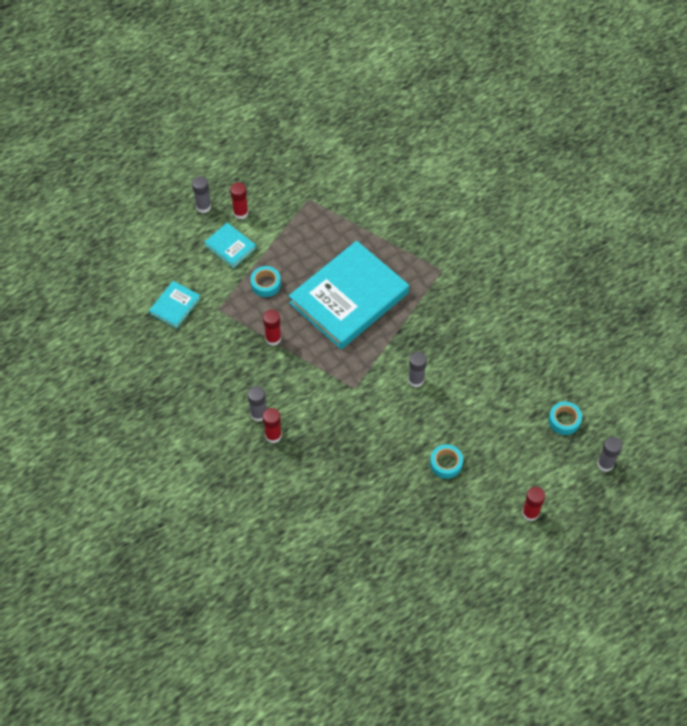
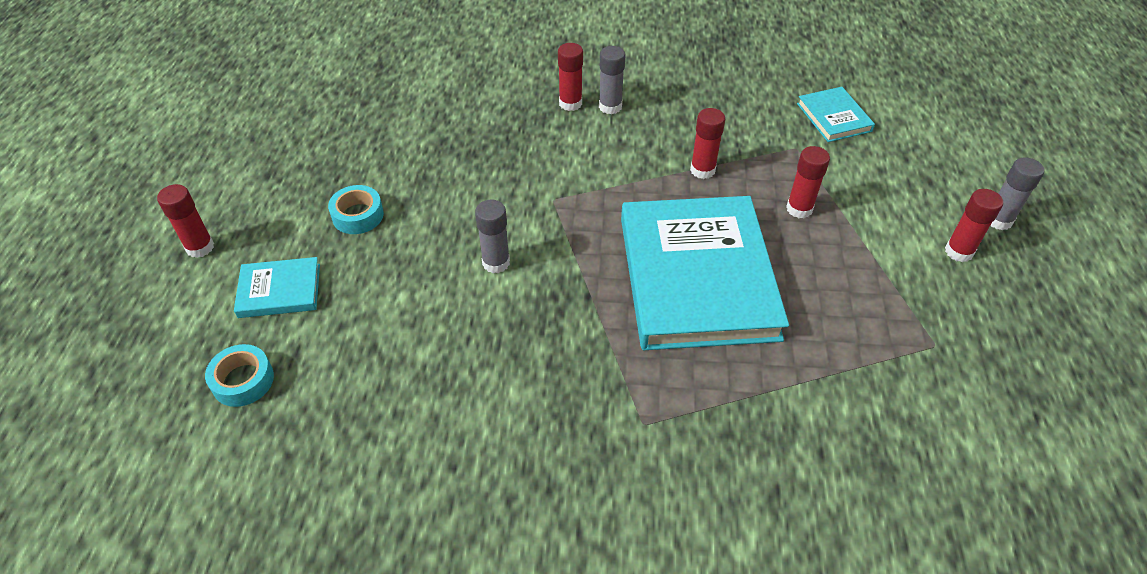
camera: 130 degrees right, 10 degrees down
(230, 247) = (897, 209): turquoise book -> turquoise book (279, 290)
(266, 284) = (799, 209): turquoise tape -> red glue stick
(605, 464) = (132, 376): grey glue stick -> none

